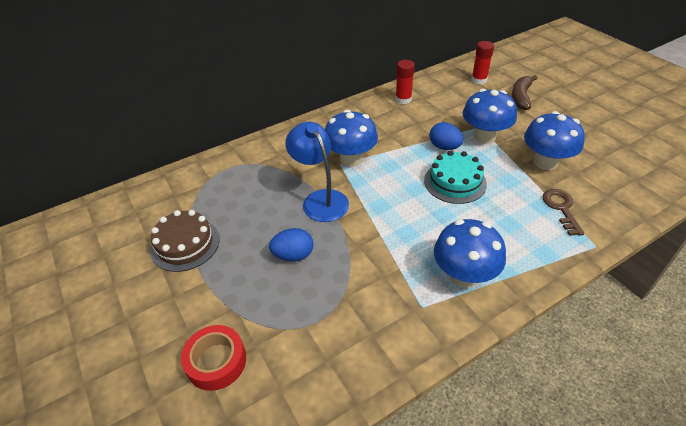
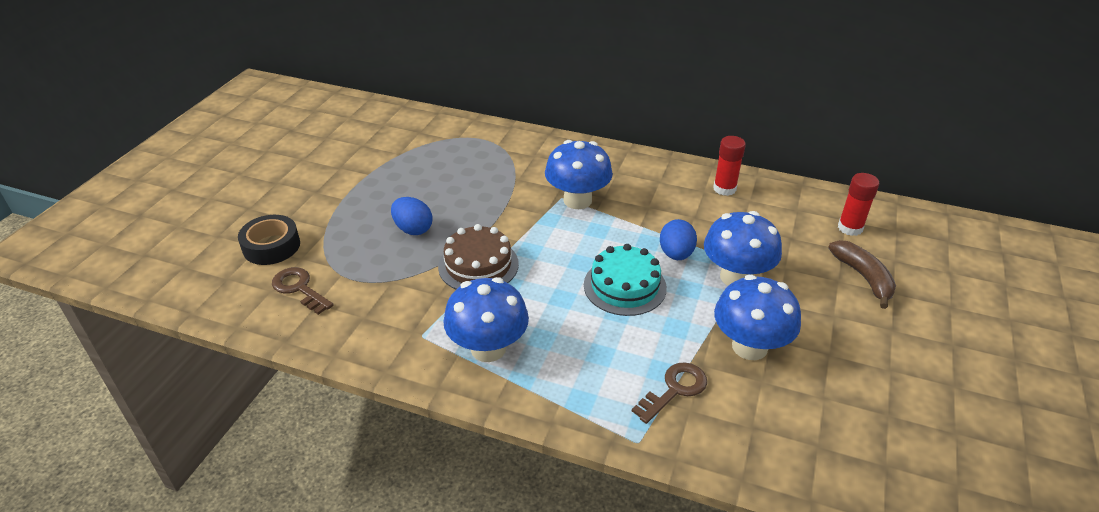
camera: 50 degrees right, 5 degrees down
(185, 244) = (371, 167): brown cake -> brown cake (478, 265)
(216, 361) = (271, 246): red tape -> black tape
(296, 364) = (299, 288): none -> brown key
(320, 199) = (498, 210): blue lamp -> none
(521, 97) = (863, 277): brown banana -> brown banana turned 90 degrees clockwise

